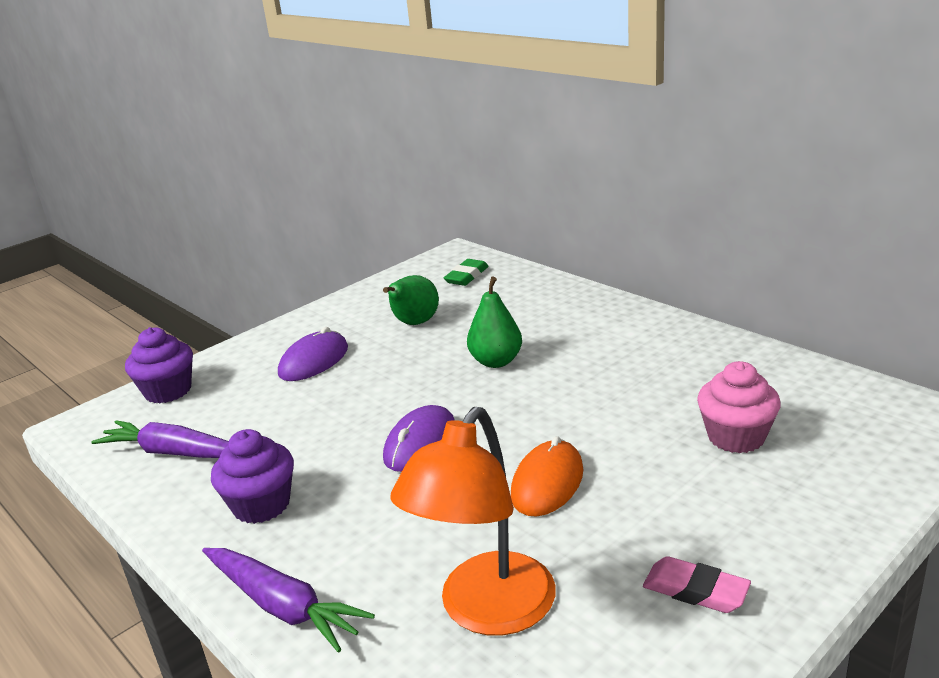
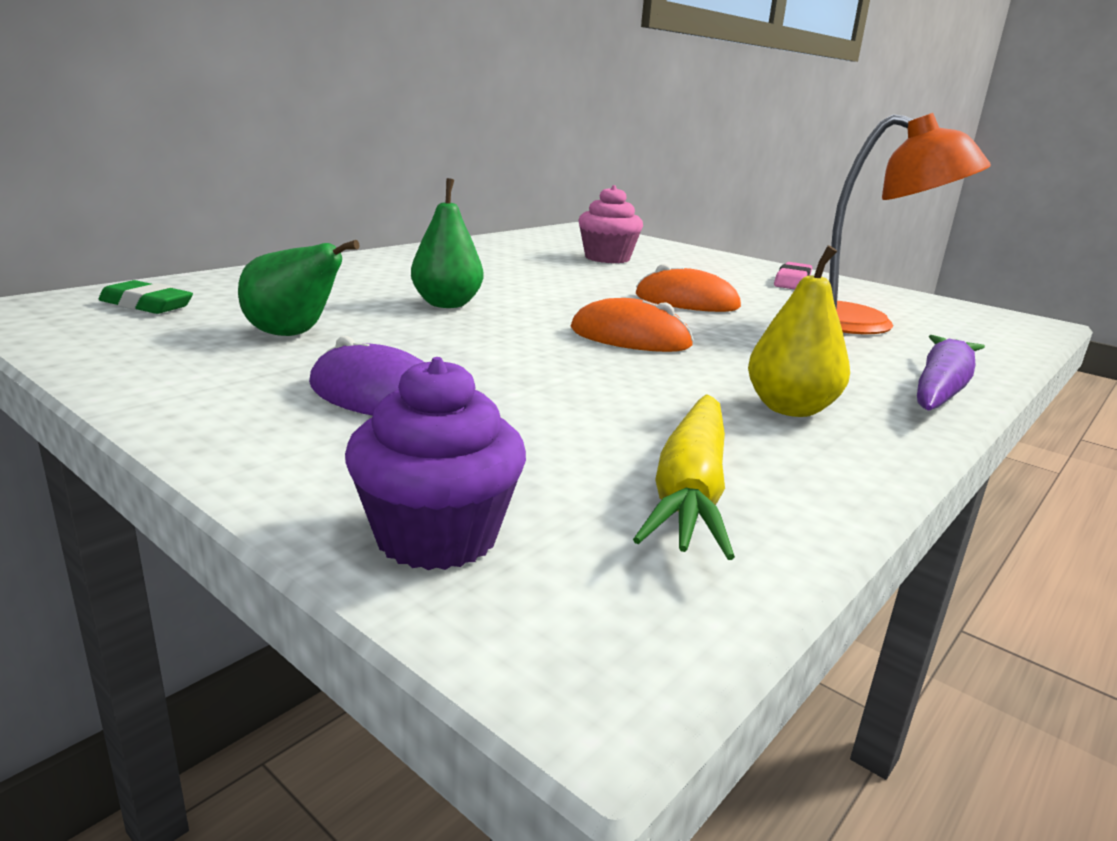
camera: 100 degrees left, 5 degrees down
(174, 453) = (690, 489): purple carrot -> yellow carrot
(261, 505) = (790, 409): purple cupcake -> yellow pear
(420, 443) = (630, 337): purple mouse -> orange mouse

